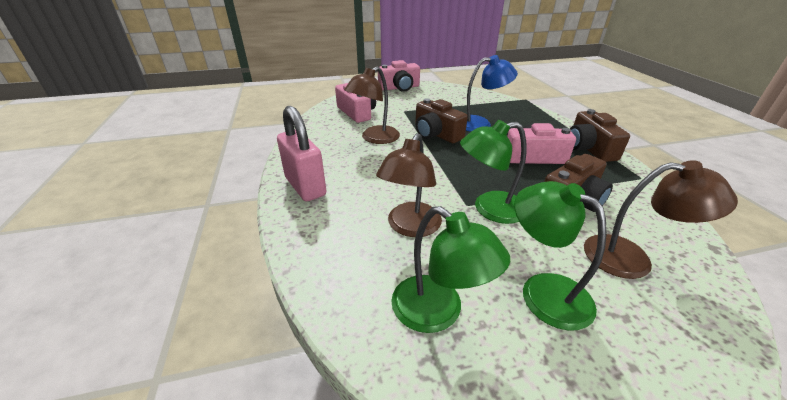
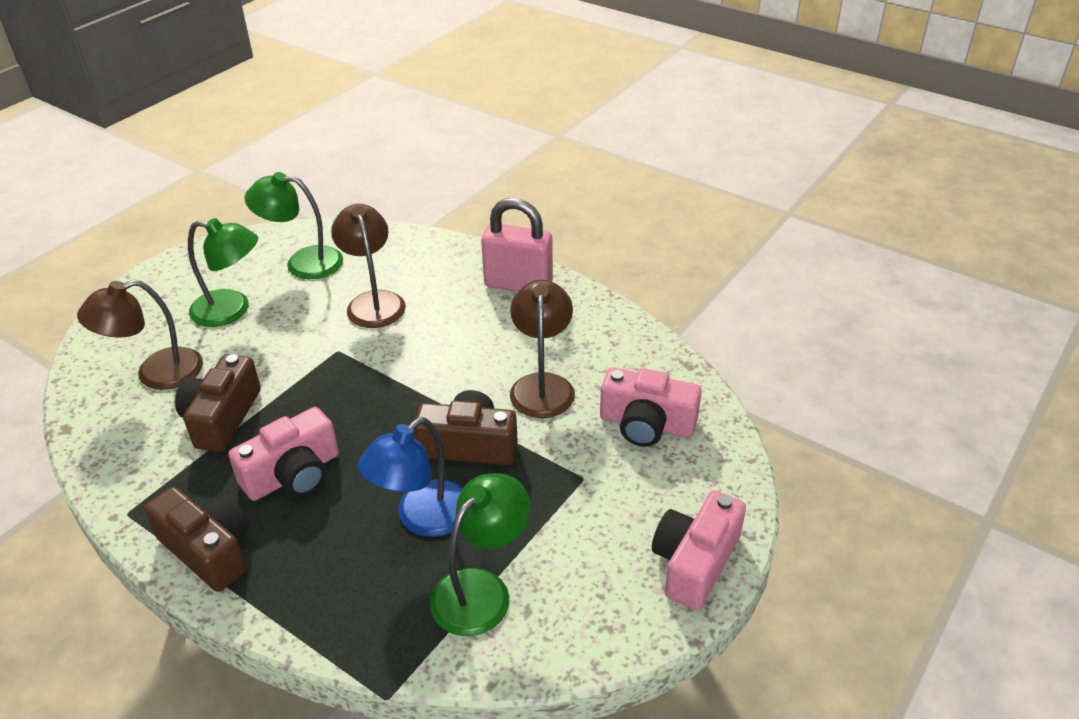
camera: 140 degrees right, 5 degrees up
(489, 209) = (311, 357): green lamp -> green lamp (481, 589)

